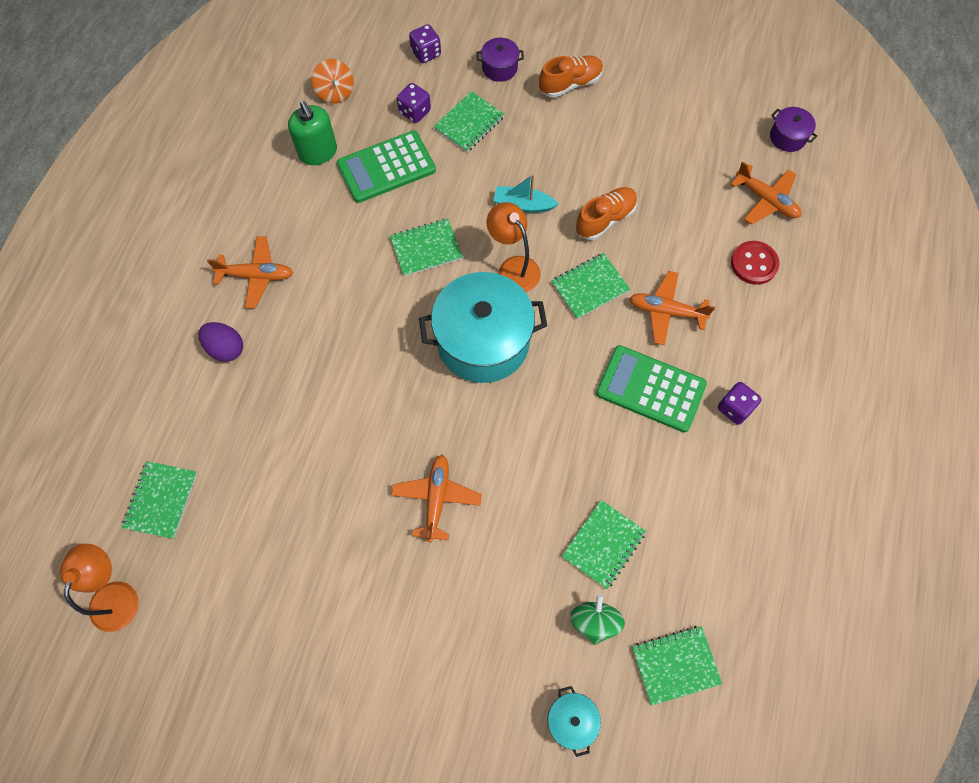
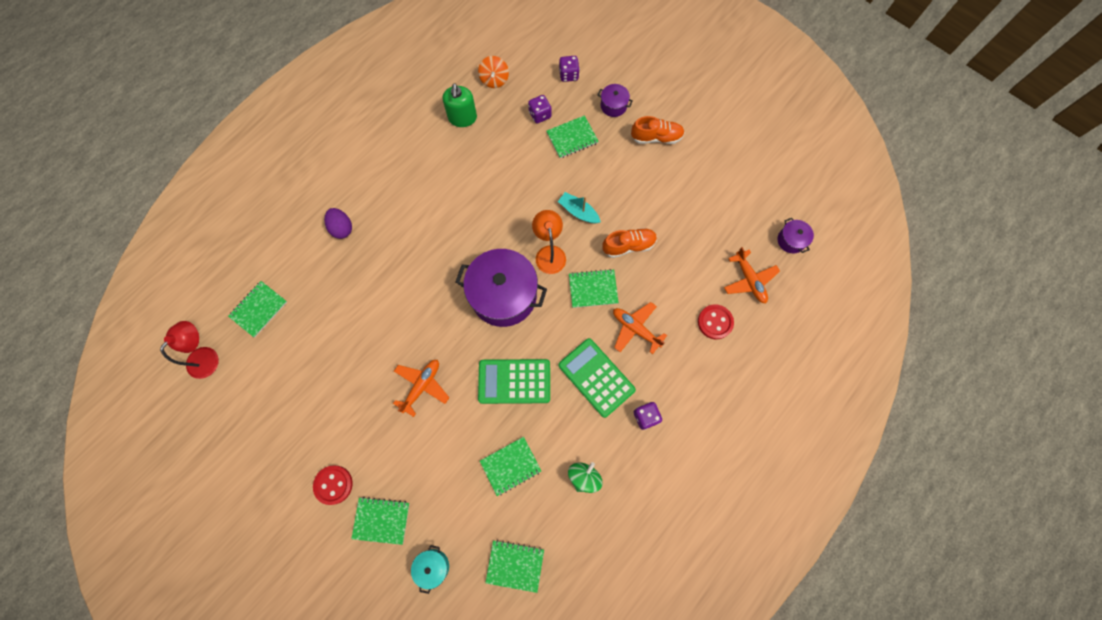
camera: 25 degrees right, 5 degrees up
(117, 594) = (207, 356): orange lamp -> red lamp
(256, 276) = (383, 187): orange plane -> none
(383, 680) = (333, 485): none -> red button
(386, 167) = (501, 147): green calculator -> green calculator (514, 381)
(426, 248) = (499, 215): green notebook -> green notebook (381, 520)
(483, 341) = (503, 295): turquoise pot -> purple pot
(594, 621) = (479, 512): green spinning top -> green spinning top (584, 477)

